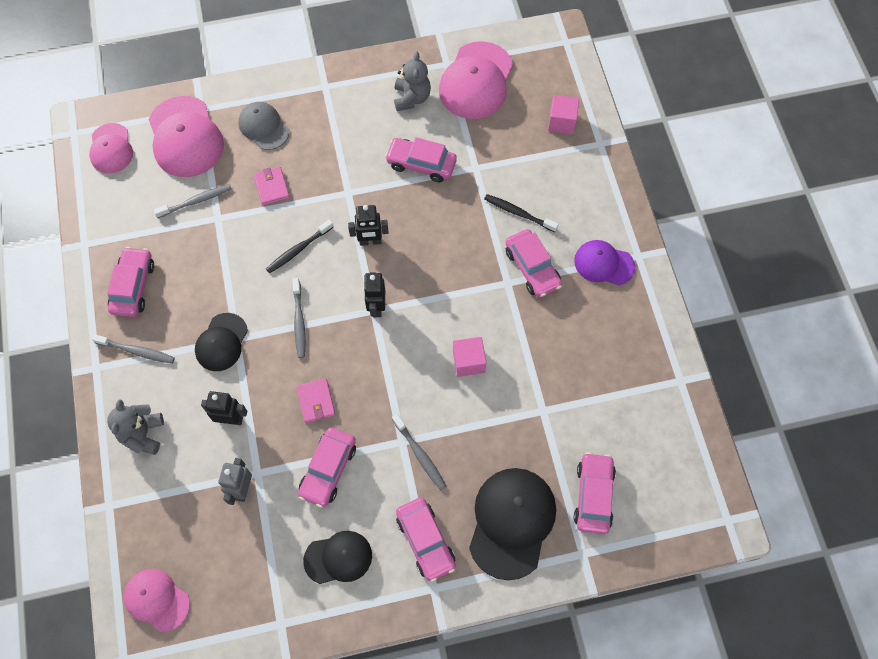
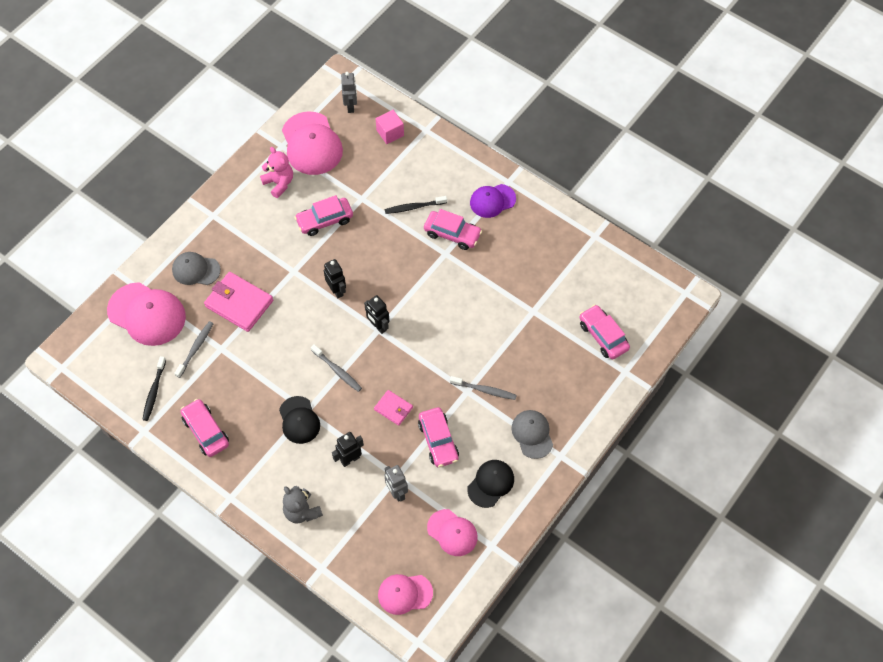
camera: 40 degrees left, 5 degrees down
(111, 149) = (100, 358): pink cap -> pink cap (452, 532)
(137, 351) = (248, 467): grey toothbrush -> none
(272, 187) = (239, 303): pink wallet -> pink wallet, size x1.83
(298, 250) = (295, 329): black toothbrush -> black toothbrush (154, 391)
(370, 241) = (337, 290): black robot -> black robot turned 75 degrees counterclockwise
(412, 98) = (279, 183): grey teddy bear -> pink teddy bear
(425, 541) = (532, 434): pink car -> grey cap
(468, 361) = (464, 316): pink cube -> none
(512, 522) = (571, 386): black cap -> none
(547, 69) = (351, 106): none -> grey robot

